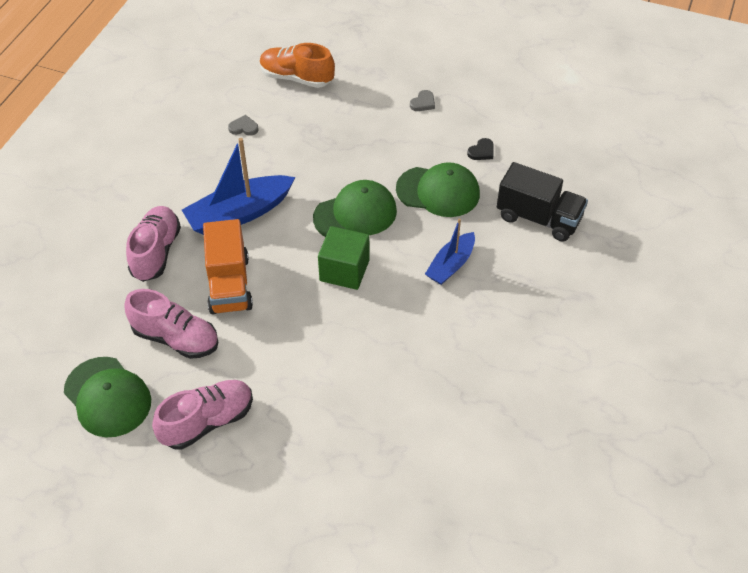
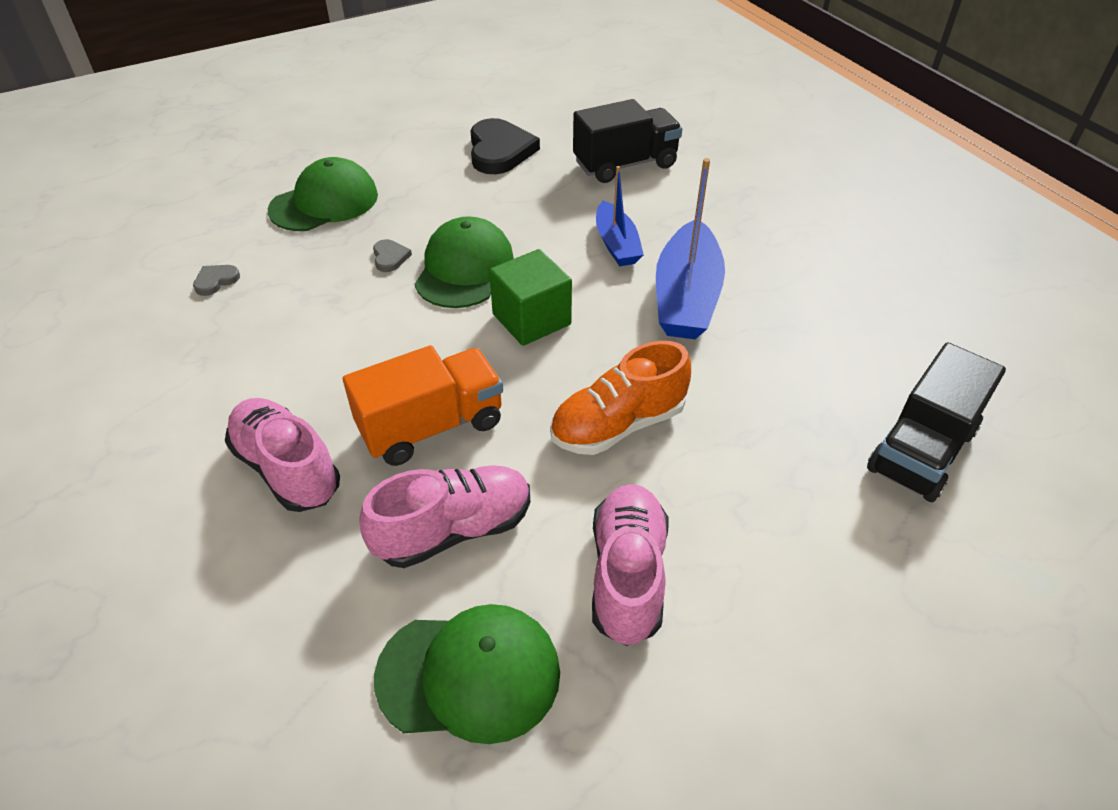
camera: 50 degrees left, 5 degrees down
(229, 284) = (431, 426): orange truck -> orange truck turned 60 degrees counterclockwise
(239, 214) = (336, 356): blue boat -> blue boat (686, 297)
(296, 78) = (214, 205): orange shoe -> orange shoe (618, 425)
(412, 508) = (921, 451): none -> black truck
(423, 103) = (386, 149): grey heart -> grey heart (390, 257)
(438, 191) = (512, 201): green cap -> green cap (324, 202)
(481, 151) = (500, 151): black heart -> black heart, size x2.16

